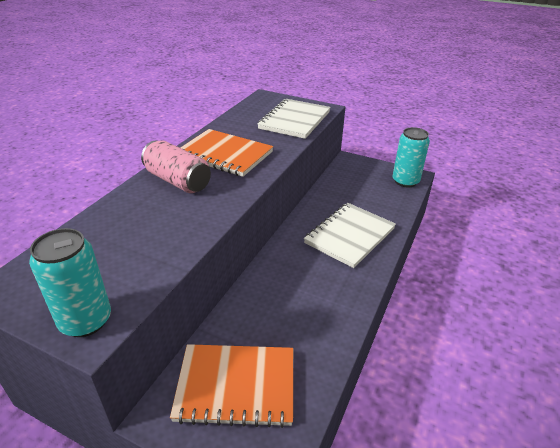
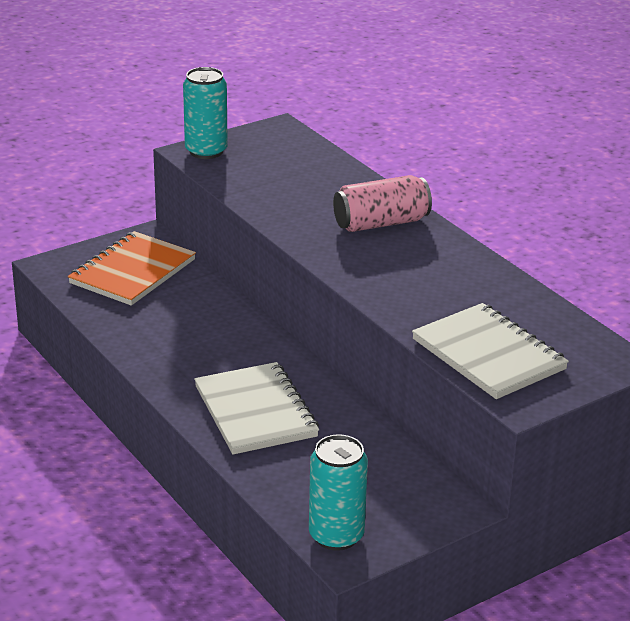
camera: 120 degrees right, 5 degrees down
(224, 155) = (421, 266): orange notebook -> none

